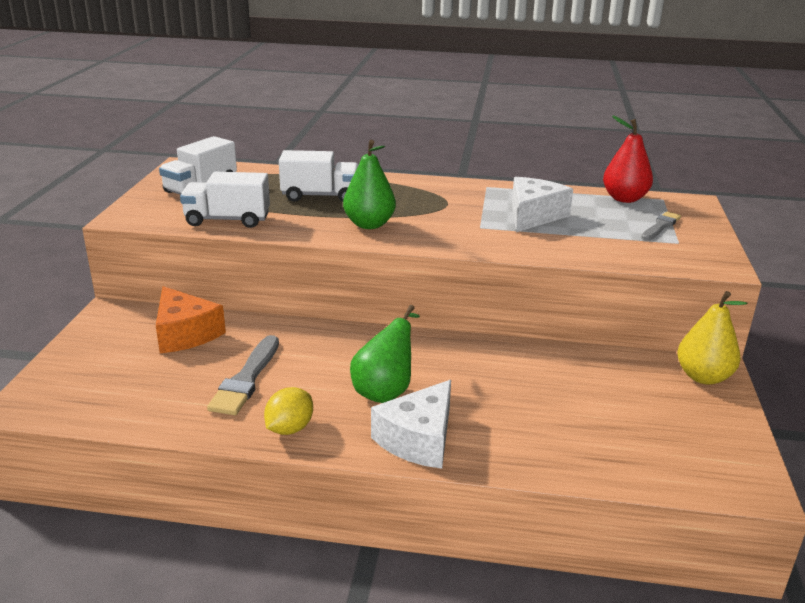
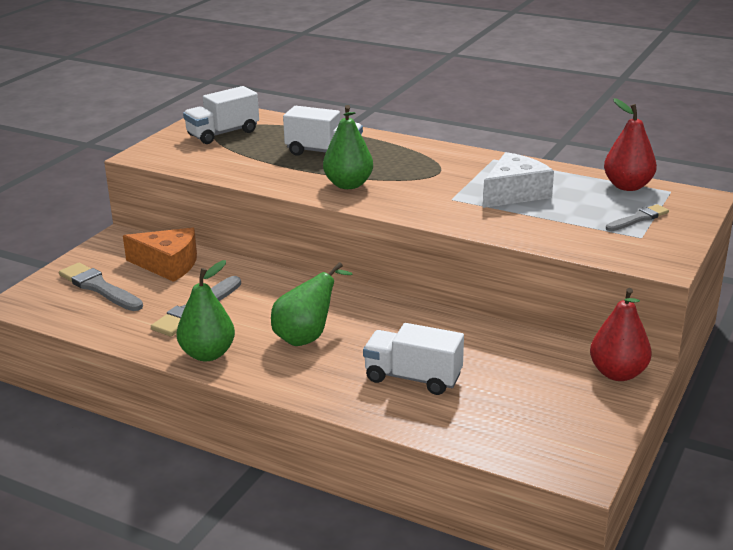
camera: 20 degrees right, 0 degrees up
(117, 371) = (99, 287): none -> grey brush
(185, 333) = (168, 265): orange cheese -> orange cheese turned 60 degrees counterclockwise
(227, 220) = (226, 167): white truck -> white truck (413, 378)
(289, 429) = (207, 354): yellow lemon -> green pear
(418, 439) = (308, 380): white cheese -> none
(703, 377) = (617, 373): yellow pear -> red pear

